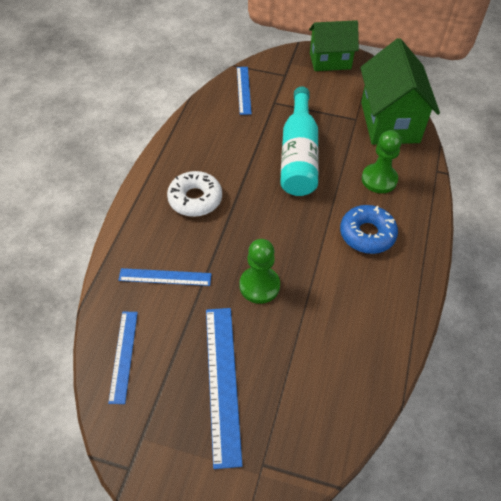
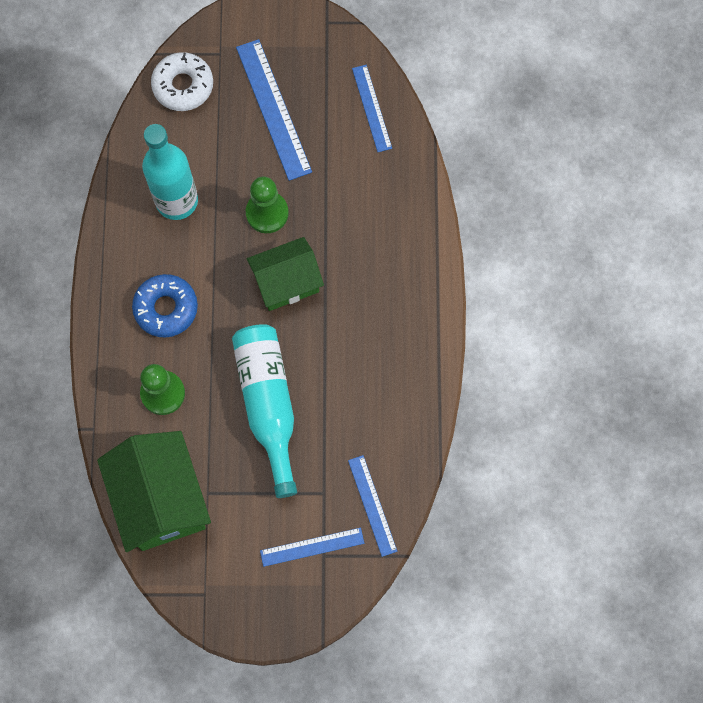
camera: 165 degrees right, 20 degrees up
(165, 277) = (366, 196): blue ruler -> blue ruler (312, 547)
(195, 199) = (371, 302): white donut -> white donut (183, 86)
(330, 61) = (265, 608): green house -> green house (286, 283)
(342, 318) = (177, 201): none -> turquoise bottle

